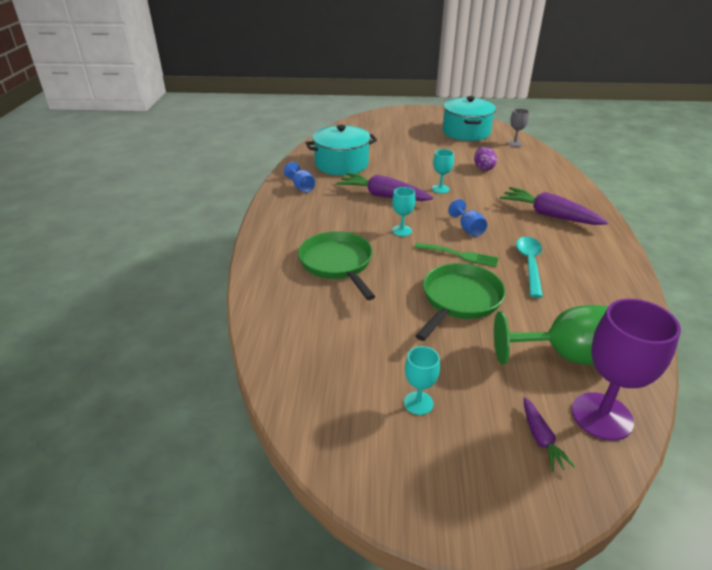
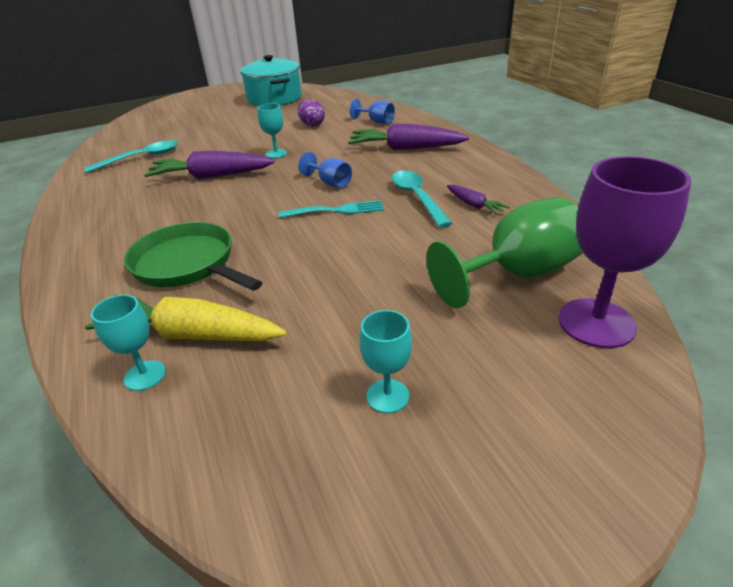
camera: 25 degrees left, 0 degrees up
(301, 187) = (97, 193): blue goblet -> blue goblet (377, 122)
(319, 315) = (191, 335): none -> yellow carrot
(341, 164) = (141, 158): turquoise pot -> turquoise spoon
(402, 231) = (253, 205): turquoise goblet -> turquoise goblet (145, 375)
(459, 300) = (364, 256): green pan -> none
(460, 255) = (336, 210): green fork -> turquoise fork
(514, 143) = (331, 97): grey goblet -> none
(541, 439) = (556, 376): purple carrot -> purple carrot (474, 205)

